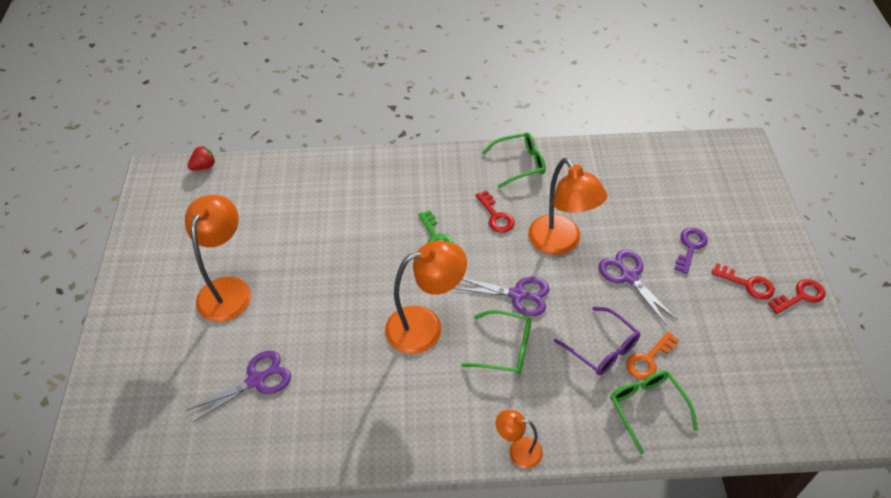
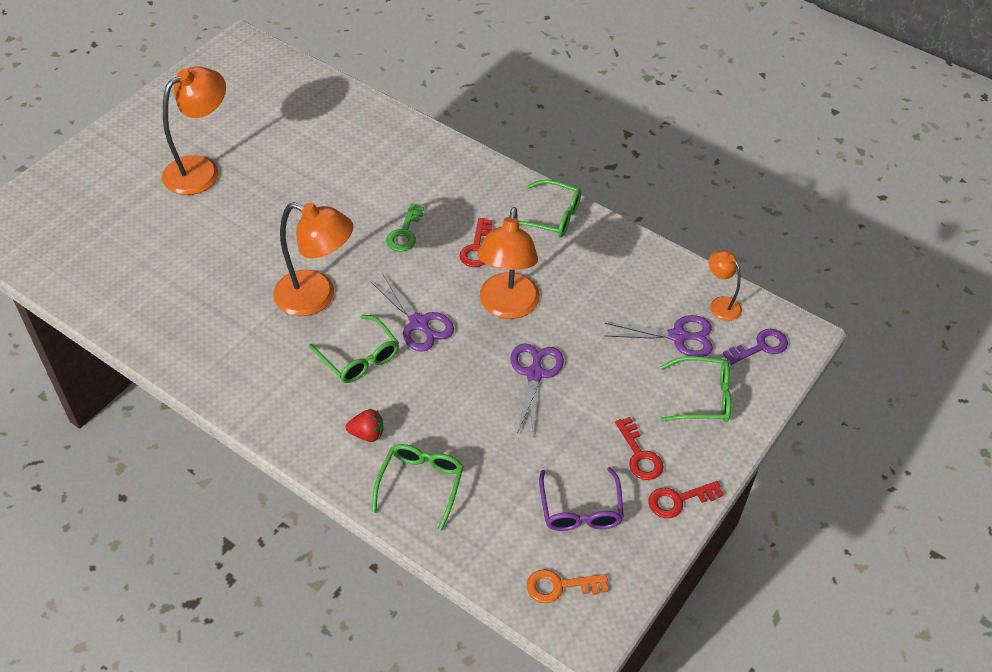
camera: 35 degrees right, 0 degrees up
(204, 166) = (284, 60): red strawberry -> red strawberry (367, 434)
(256, 380) = (151, 251): purple scissors -> purple scissors (678, 336)
(518, 451) = (280, 438): orange lamp -> orange lamp (720, 304)
(602, 348) = (439, 413): purple glasses -> purple glasses (580, 509)
(648, 359) = (468, 450): orange key -> orange key (560, 586)
(690, 247) = (624, 388): purple key -> purple key (760, 347)
(738, 221) = (702, 397): none -> green glasses
(800, 296) = (678, 500): red key -> red key turned 150 degrees clockwise

